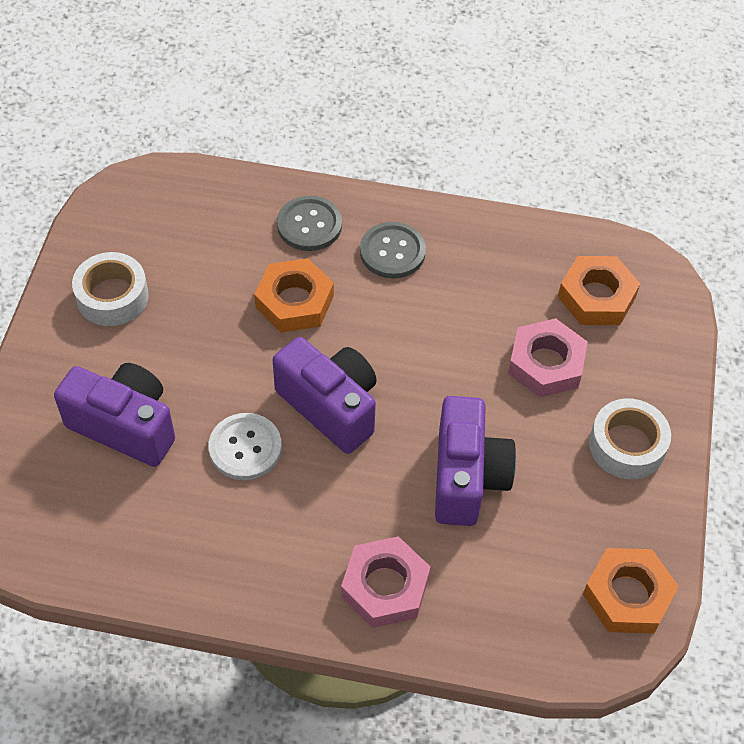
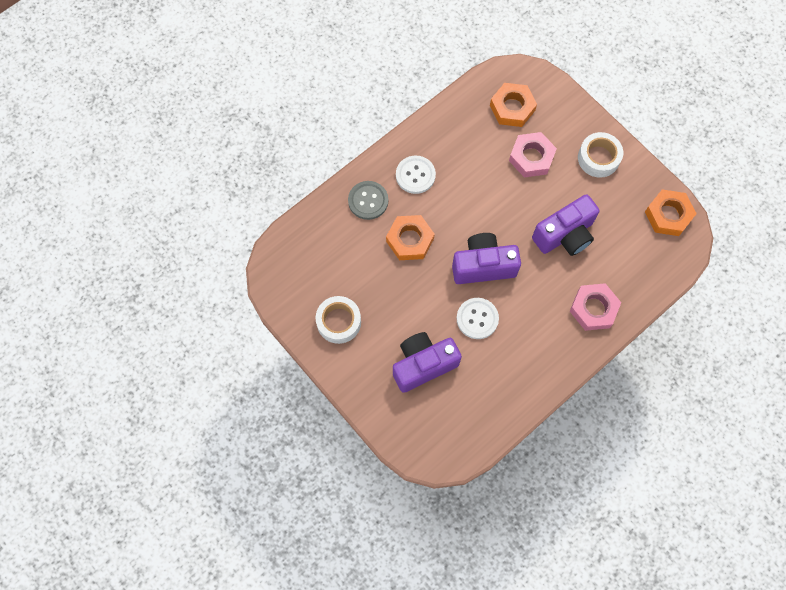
camera: 50 degrees left, 15 degrees up
(392, 252) = (415, 175): grey button -> white button
(467, 477) = (565, 235): purple camera -> purple camera turned 105 degrees clockwise

